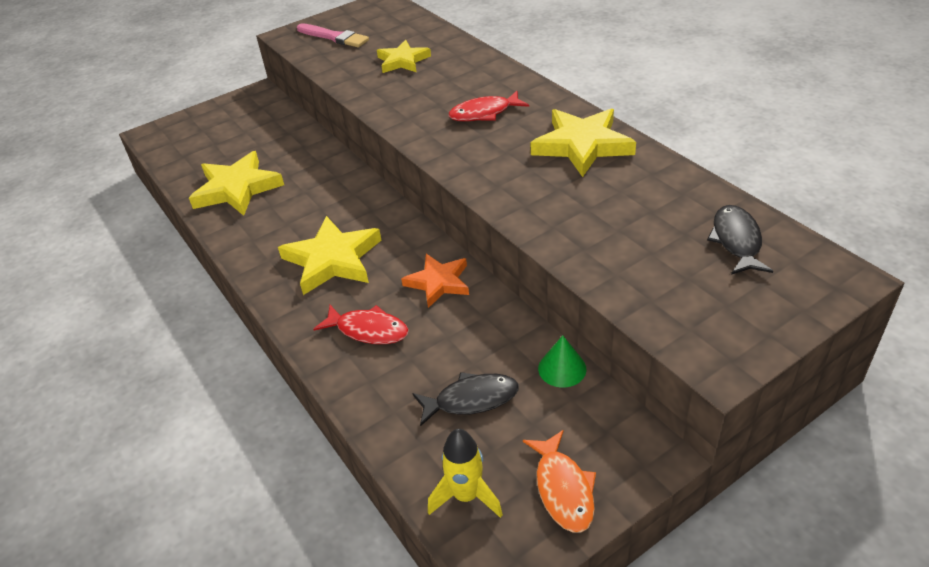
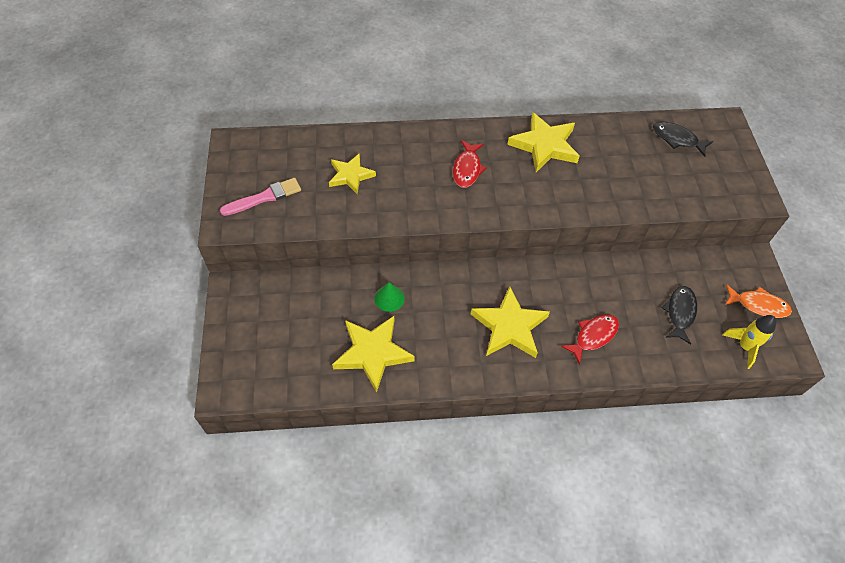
camera: 65 degrees left, 15 degrees up
(438, 282) = (572, 281): orange star -> none
(562, 368) = (679, 262): green cone -> green cone (389, 298)

